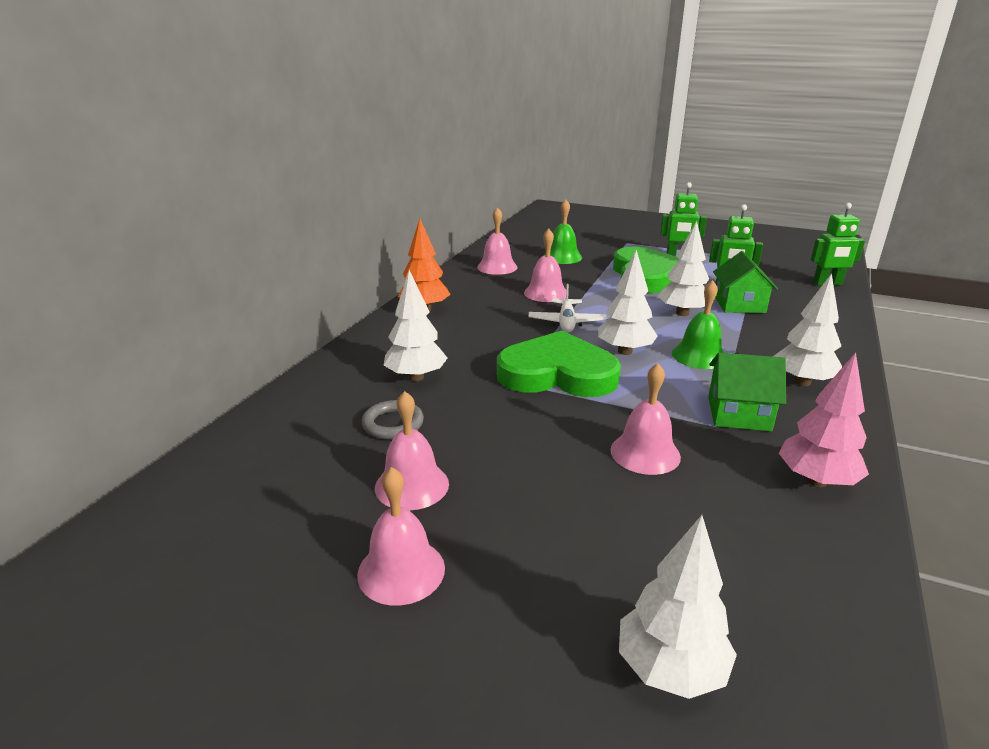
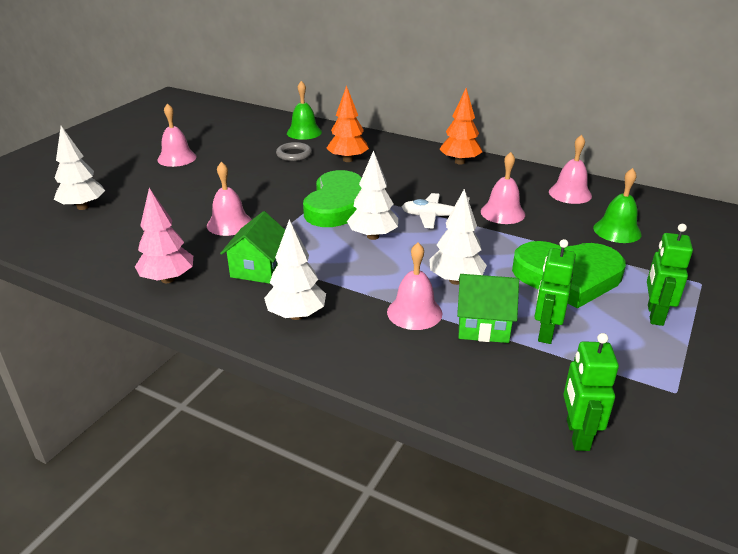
camera: 95 degrees right, 5 degrees up
(412, 485) = (234, 159): pink bell -> pink bell (414, 312)
(416, 377) = (347, 160): white tree -> orange tree
(699, 356) = (358, 271): green bell -> green bell (304, 132)

